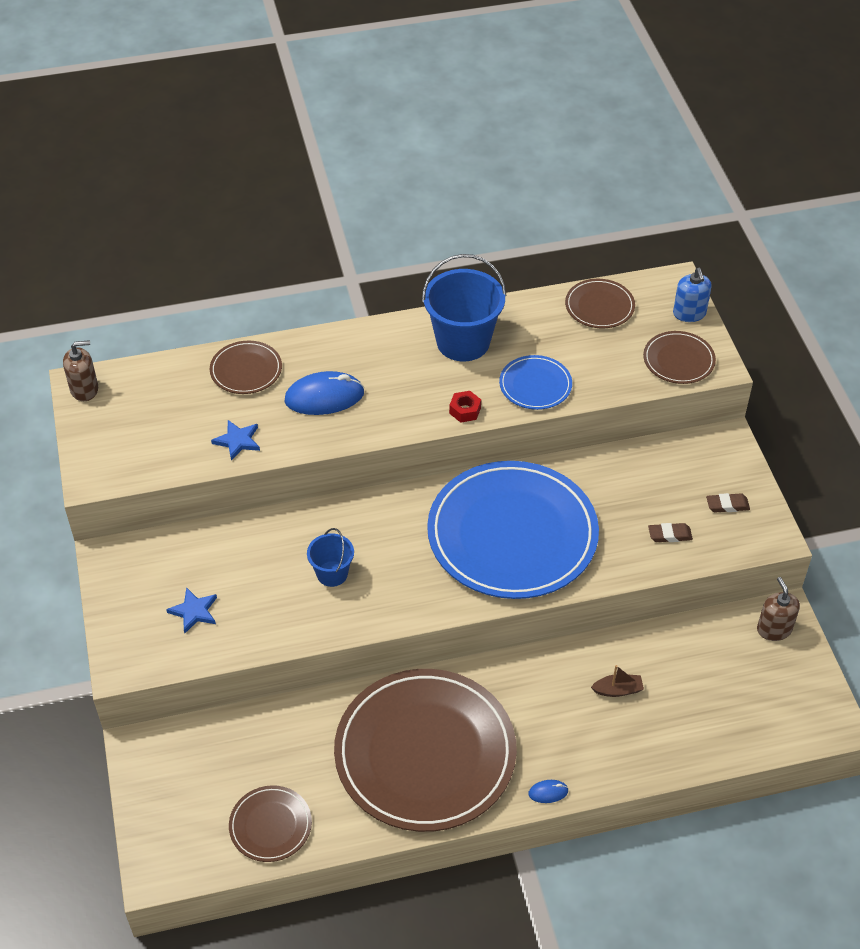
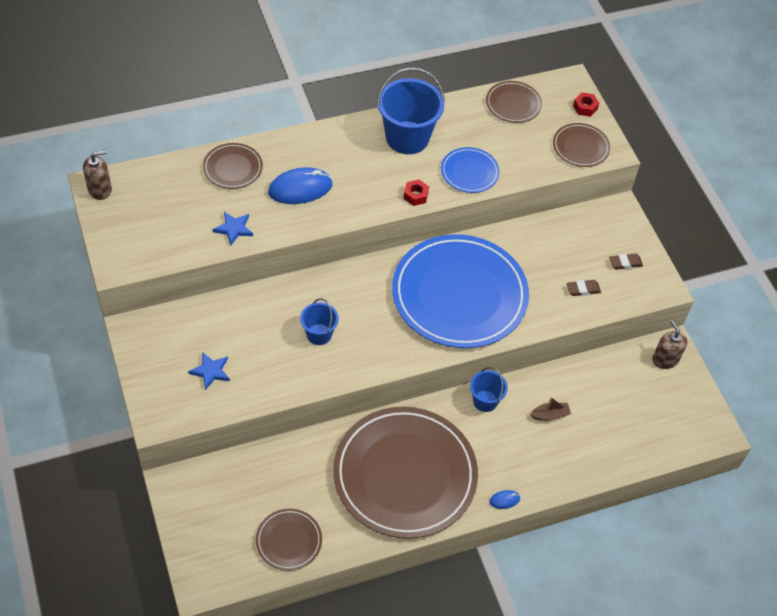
camera: 10 degrees left, 5 degrees up
(537, 668) = (485, 401): none -> blue bucket
(689, 313) = (585, 107): blue soap dispenser -> red nut

